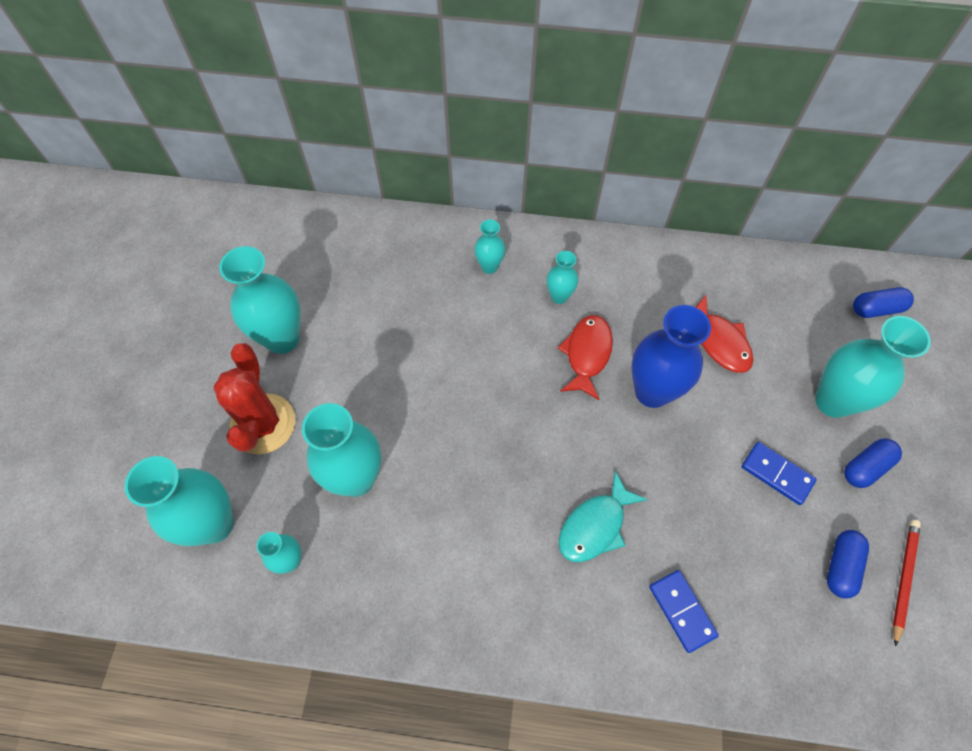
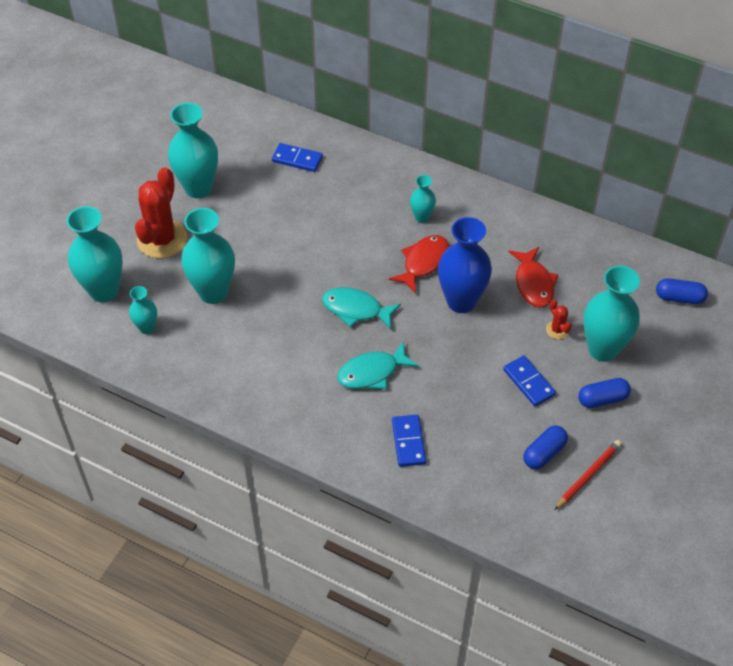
camera: 20 degrees right, 10 degrees down
(386, 265) = (297, 159): none -> blue domino
(489, 266) = (377, 182): turquoise vase -> none
(538, 443) = (356, 309): none -> turquoise fish
(773, 393) = (557, 330): none -> red cactus

